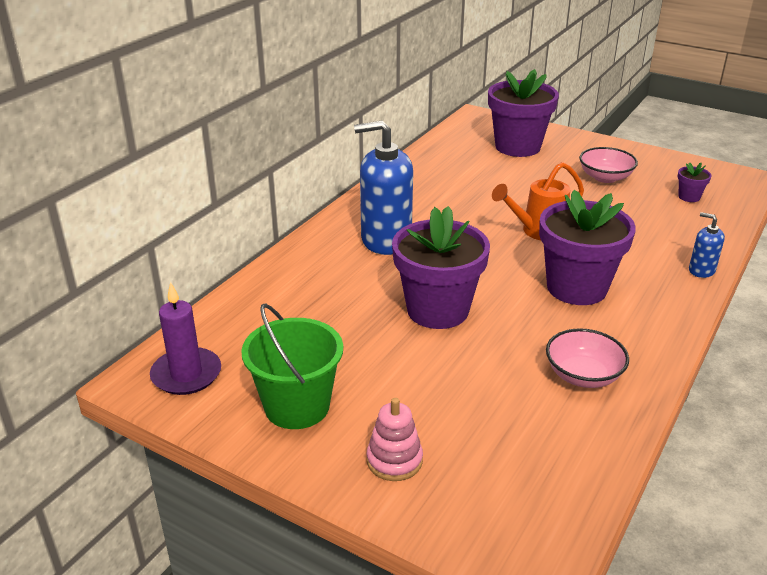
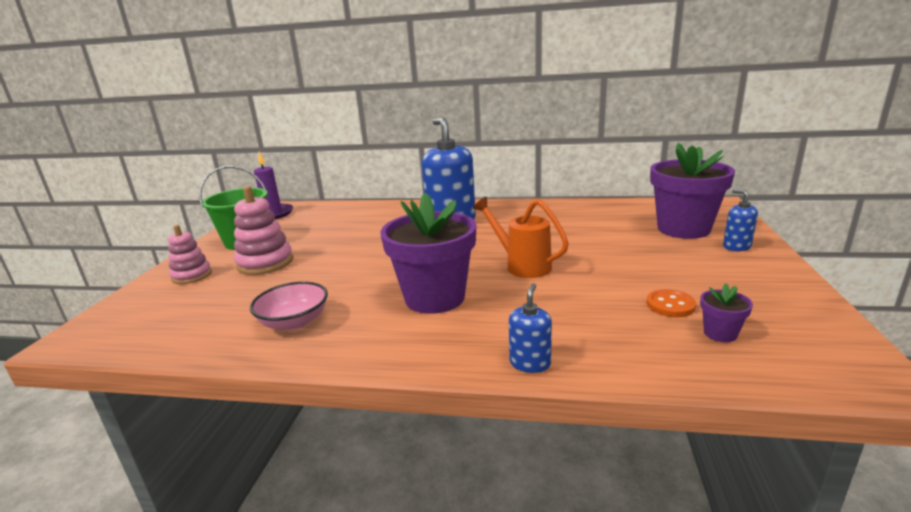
camera: 70 degrees right, 10 degrees down
(401, 390) = (265, 263): none -> pink stacking toy
(437, 310) = (366, 254): purple flower pot -> none
(567, 143) = (736, 247): none -> blue soap dispenser
(605, 177) = (686, 277): pink bowl -> none
(644, 198) = (670, 305): none -> orange button

